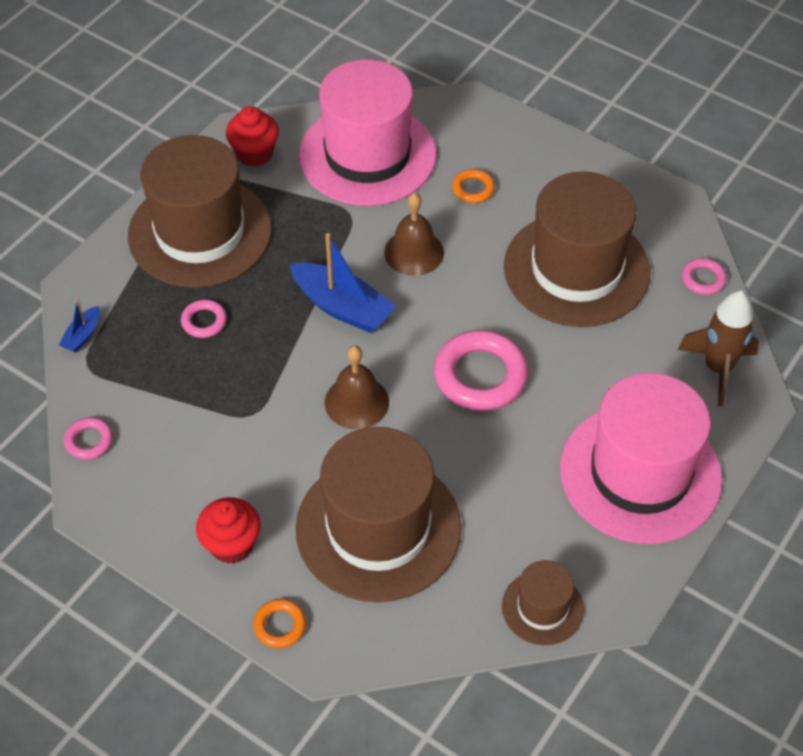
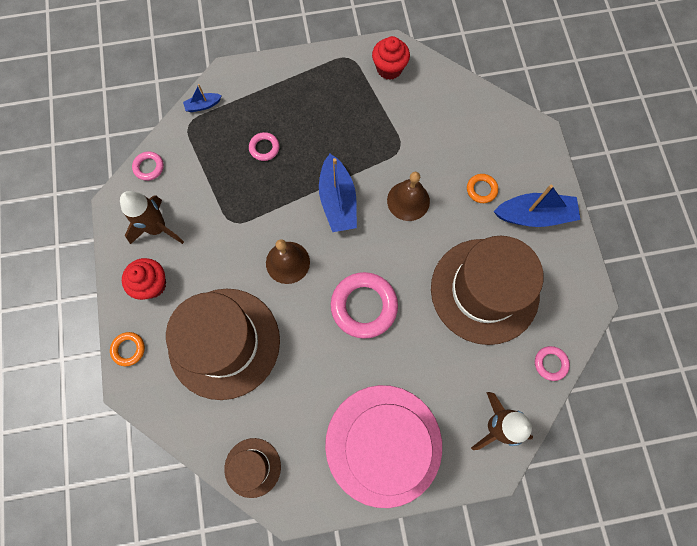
camera: 45 degrees right, 20 degrees up
(172, 488) = (158, 228): none -> brown rocket
(200, 232) = (314, 93): brown hat -> none
(367, 155) = (447, 119): pink hat -> none
(546, 173) = (534, 215): none -> blue boat

